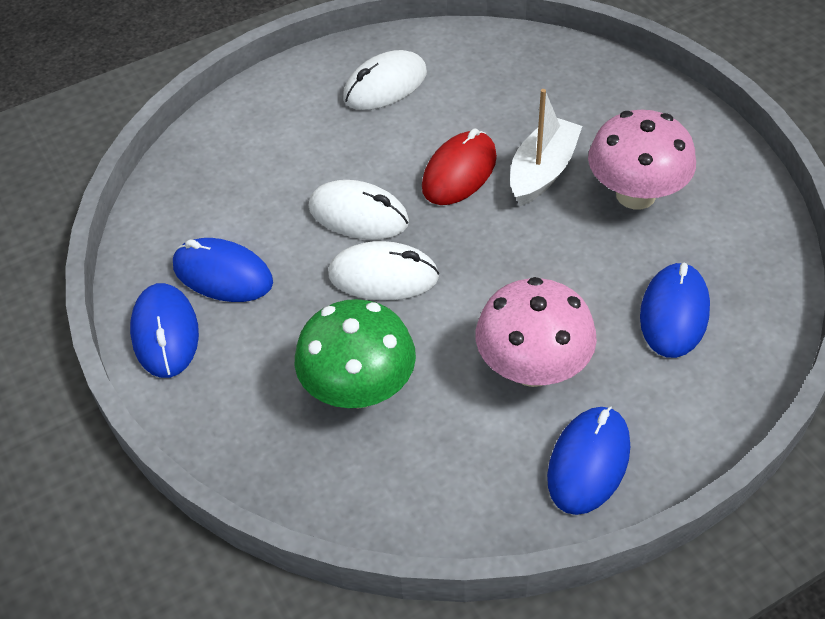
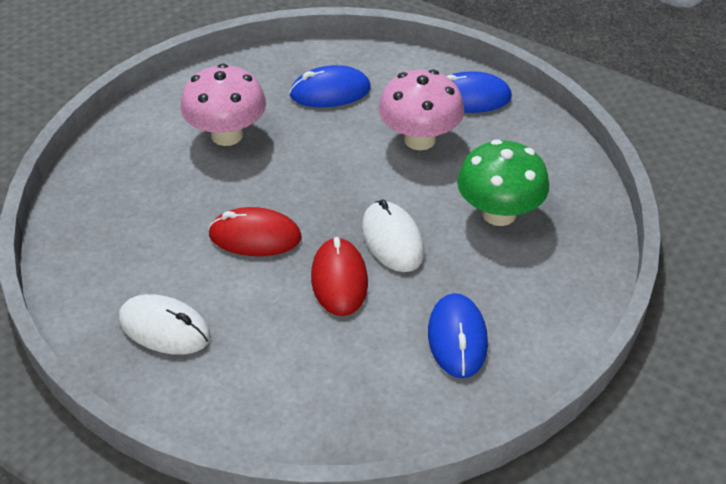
camera: 120 degrees left, 5 degrees down
(165, 333) = (538, 345): blue mouse -> none
(358, 215) = (339, 280): white mouse -> red mouse
(542, 171) = (228, 189): white boat -> none

